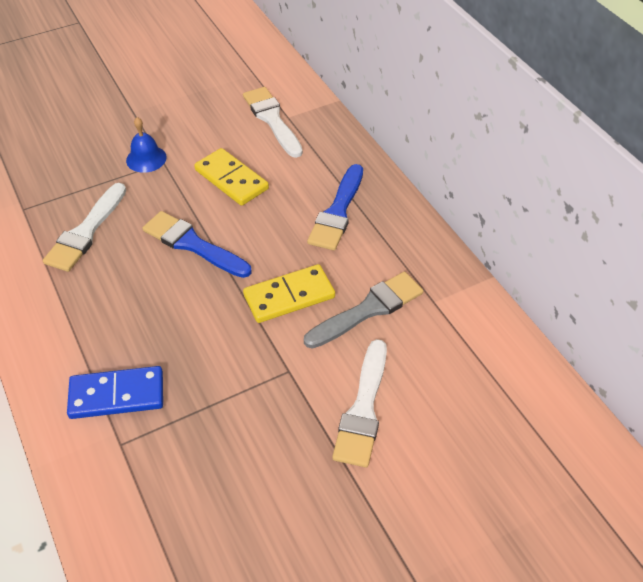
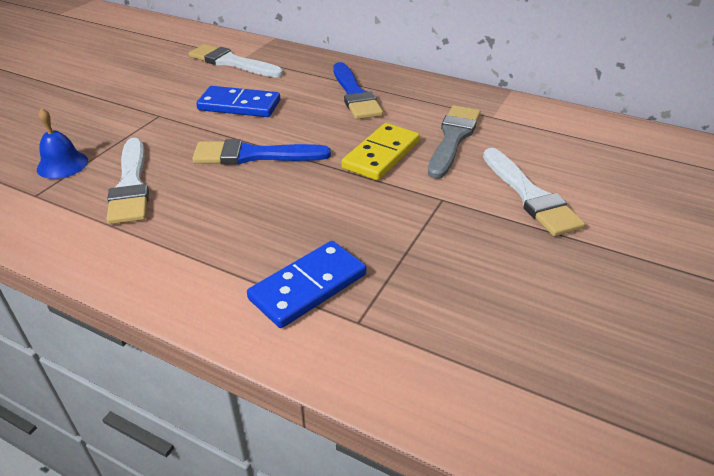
camera: 35 degrees left, 10 degrees down
(146, 158) = (138, 118): blue bell -> blue bell (62, 164)
(231, 179) = (239, 105): yellow domino -> blue domino

